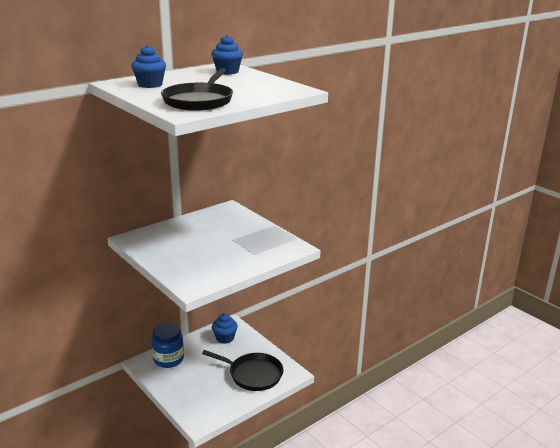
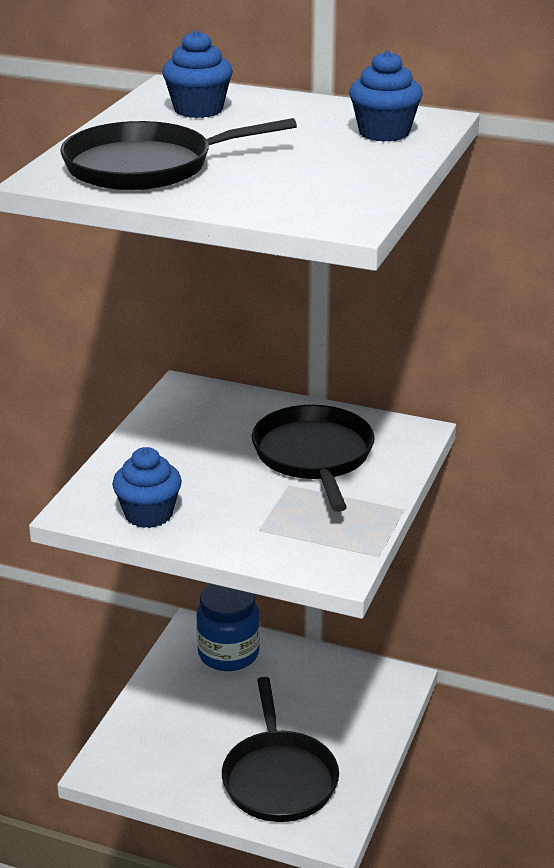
camera: 60 degrees right, 5 degrees up
(219, 229) = (314, 456): none -> black pan
(225, 338) = (349, 692): blue cupcake -> blue cupcake (148, 514)

